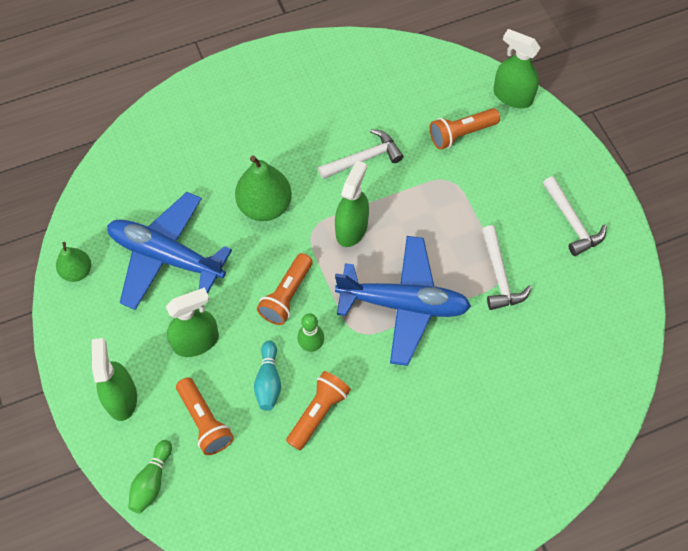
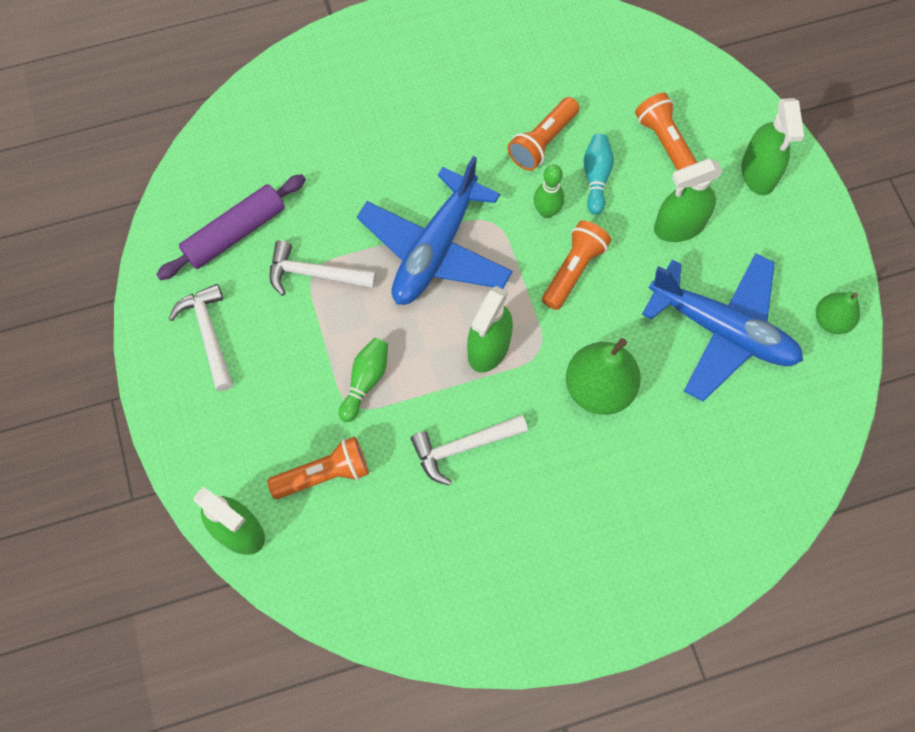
camera: 175 degrees left, 5 degrees up
(152, 481) = (717, 92): green bowling pin -> green bowling pin (365, 381)
(403, 304) = (435, 249): blue plane -> blue plane turned 75 degrees counterclockwise
(499, 275) = (315, 274): white hammer -> white hammer turned 75 degrees counterclockwise
(574, 304) = (235, 233): none -> purple rolling pin

